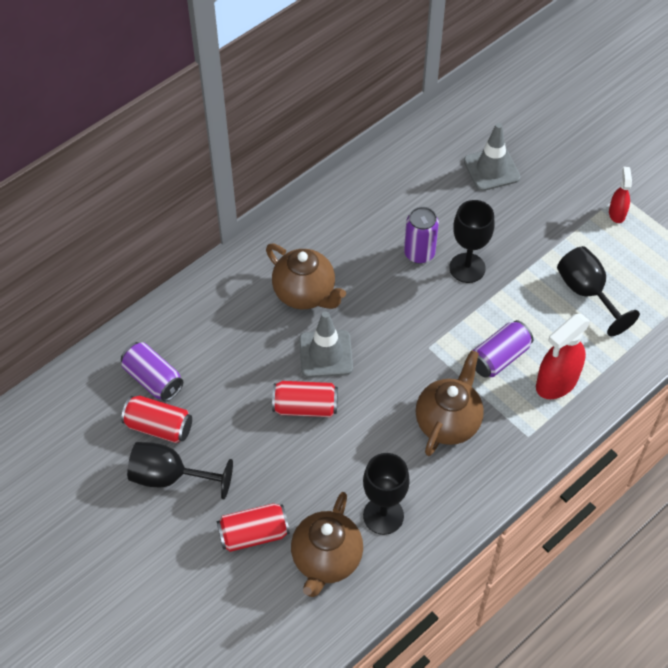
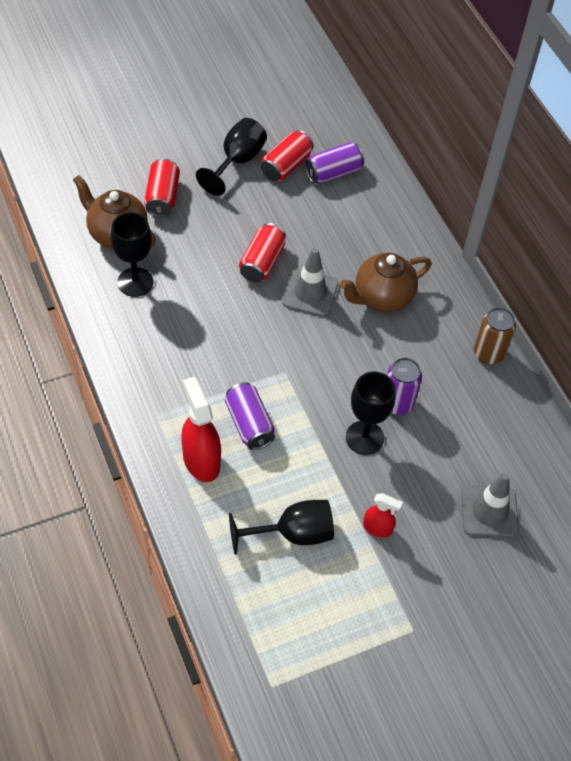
camera: 105 degrees right, 0 degrees up
(332, 201) = (488, 353): none -> brown can
(448, 422) = (199, 358): brown teapot -> none
(617, 213) = (387, 613): red spray bottle -> red spray bottle (377, 528)

